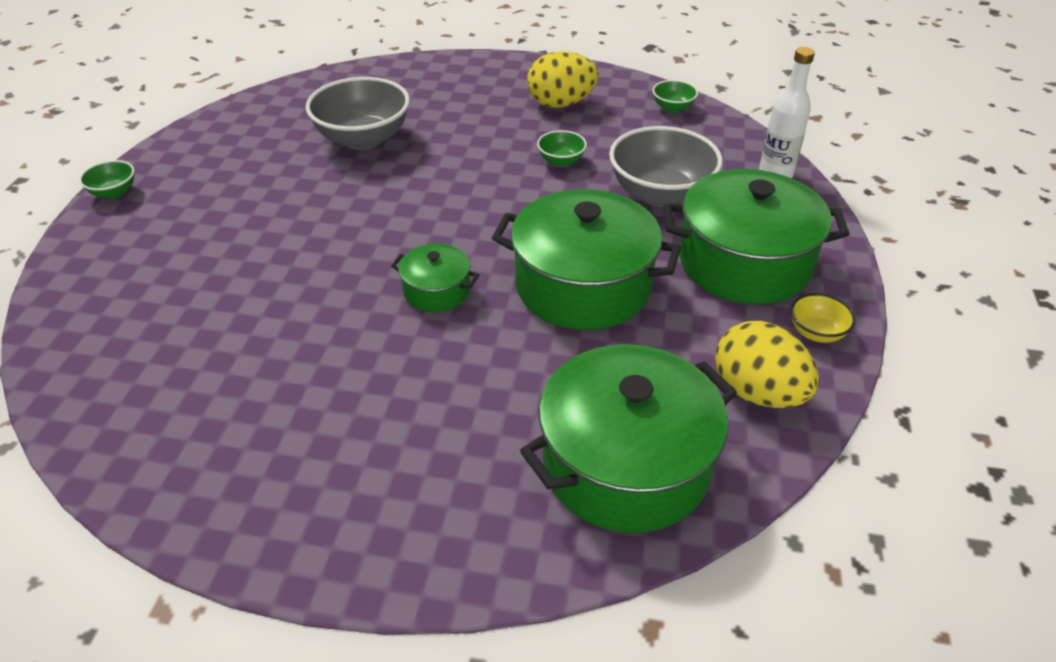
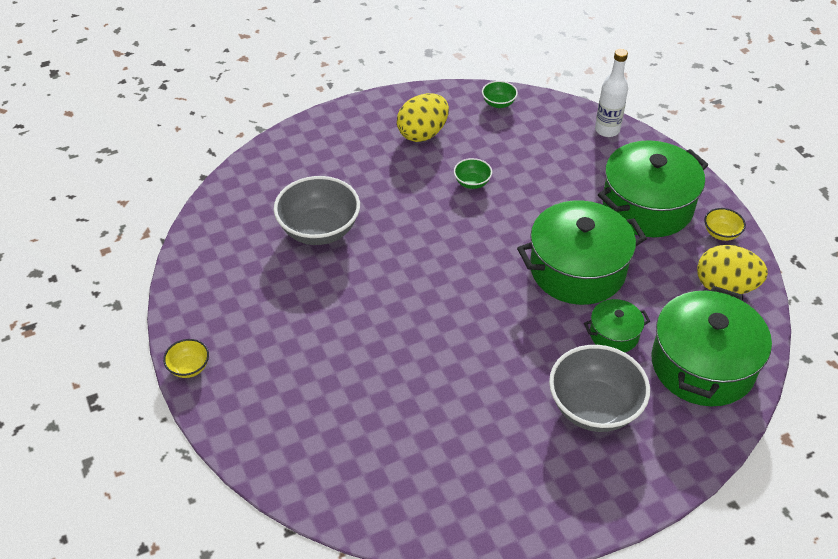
camera: 35 degrees left, 5 degrees up
(114, 192) = (189, 367): green bowl -> yellow bowl
(436, 291) = (499, 319): green pot -> green pot (614, 334)
(660, 194) = (557, 179): grey bowl -> grey bowl (594, 407)

